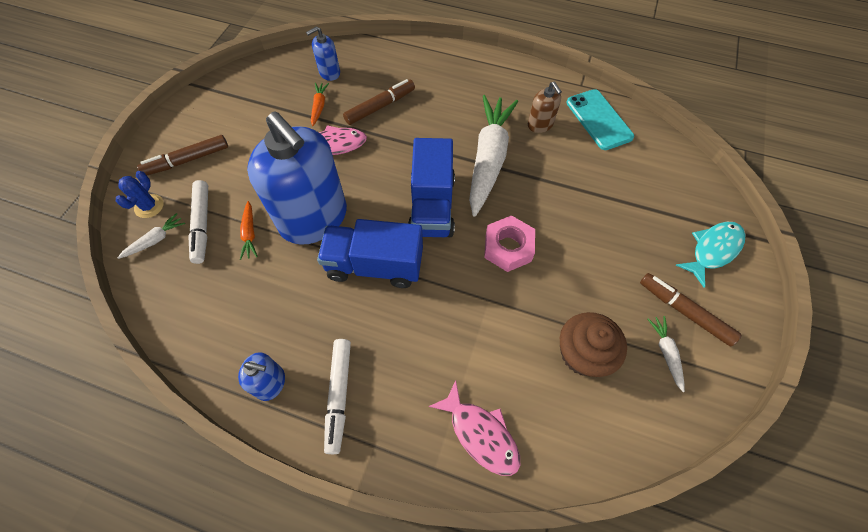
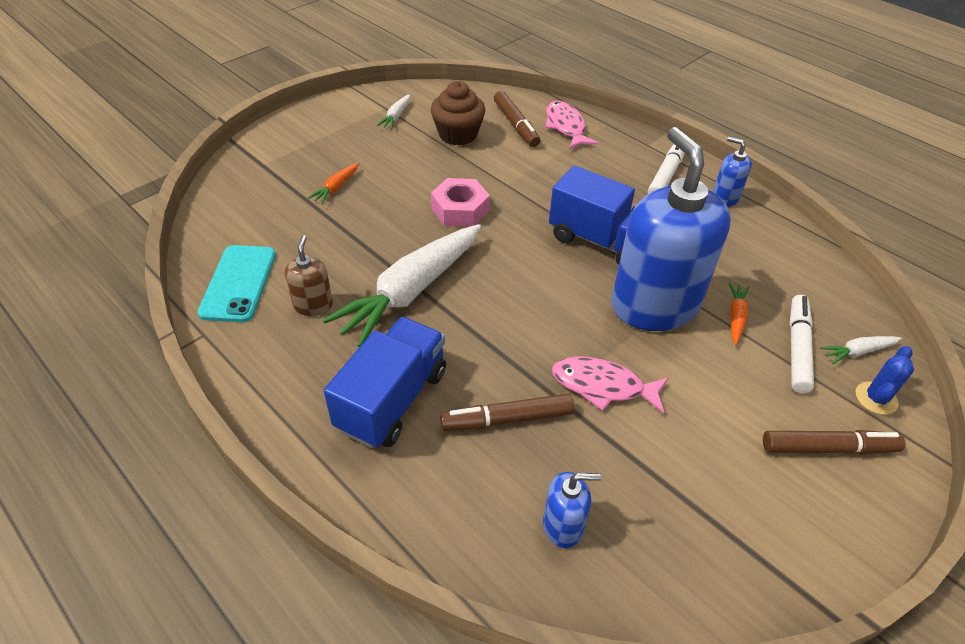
camera: 155 degrees left, 15 degrees down
(319, 106) = (603, 460): orange carrot -> orange carrot (336, 188)
(432, 206) = (511, 269): blue truck -> blue truck (392, 400)
(684, 311) = (355, 128): brown marker -> brown marker (516, 125)
(713, 250) = (282, 148): turquoise fish -> none

